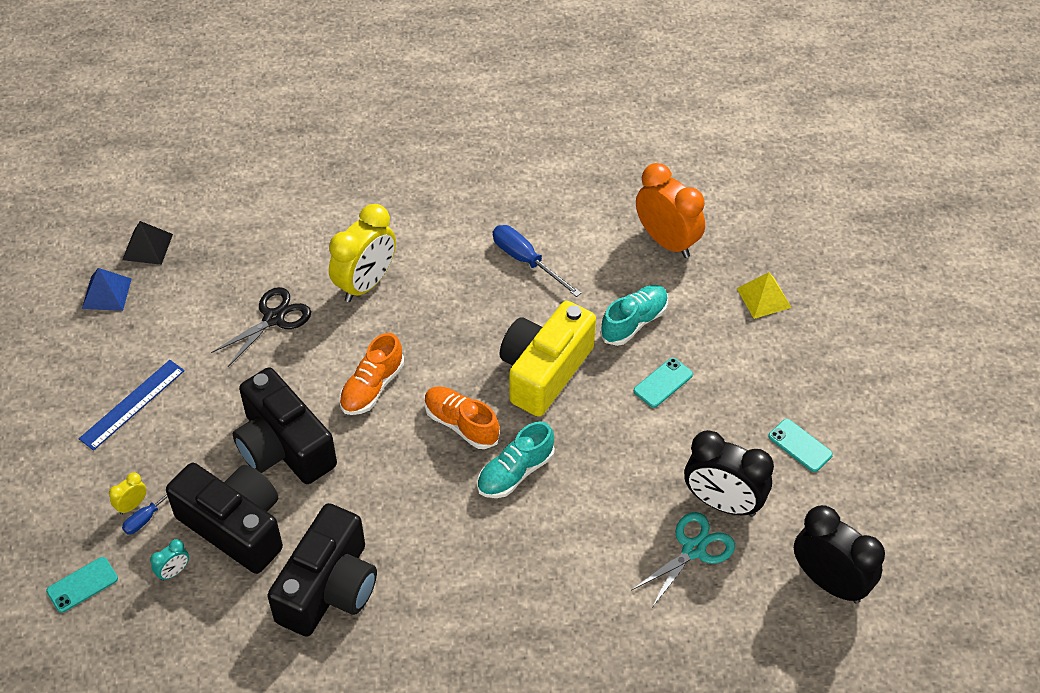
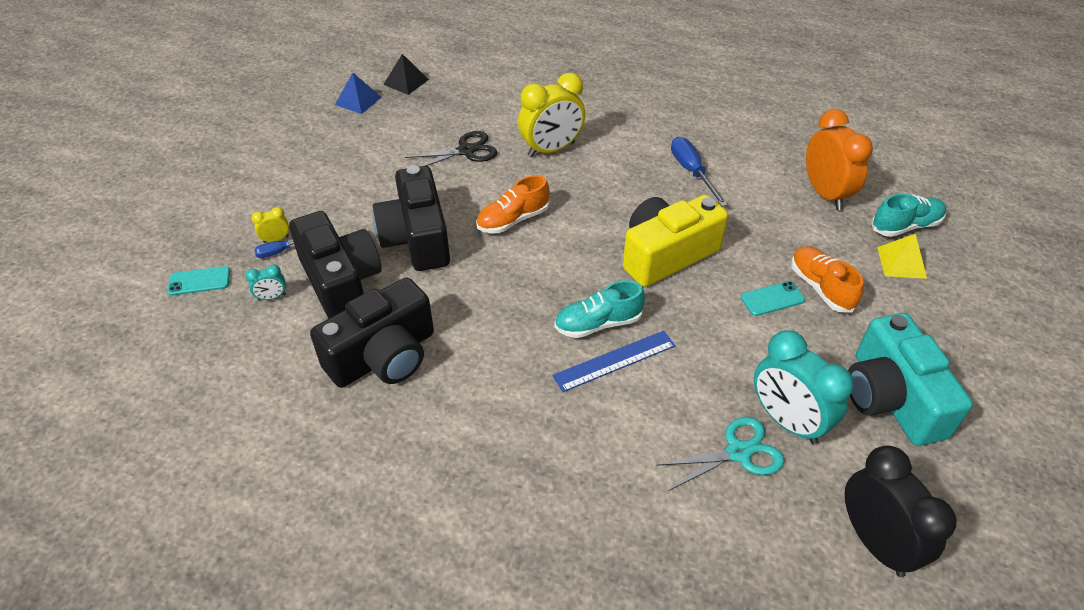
camera: 25 degrees right, 5 degrees down
(132, 404) = (325, 173): blue ruler -> blue ruler (614, 361)
(461, 424) = (571, 270): orange shoe -> orange shoe (820, 287)
(634, 322) = (766, 244): turquoise shoe -> turquoise shoe (905, 226)
(722, 503) = (787, 421): black clock -> turquoise clock
(800, 445) = (891, 398): turquoise phone -> turquoise camera

